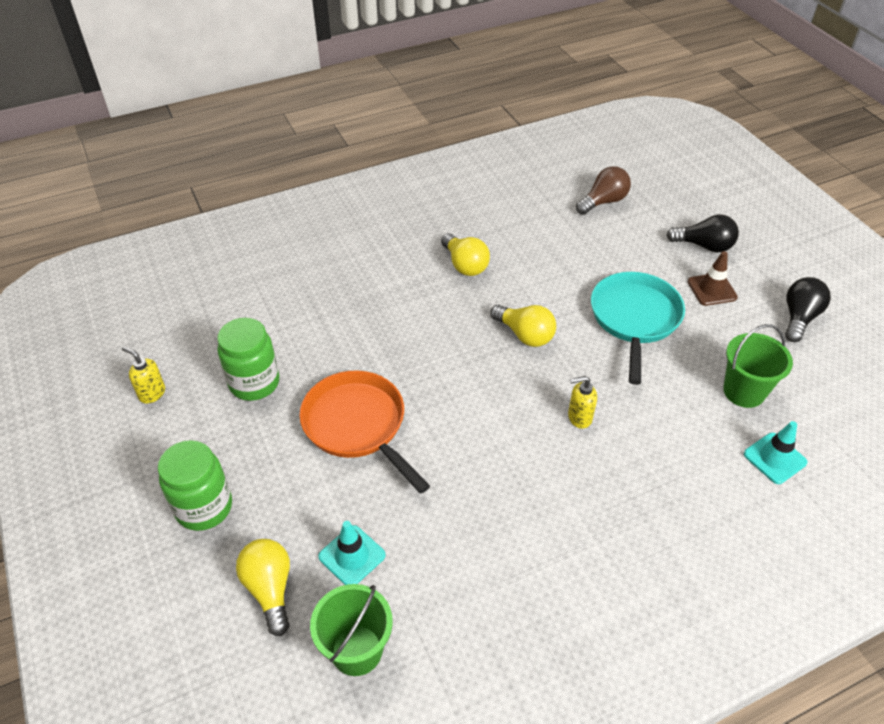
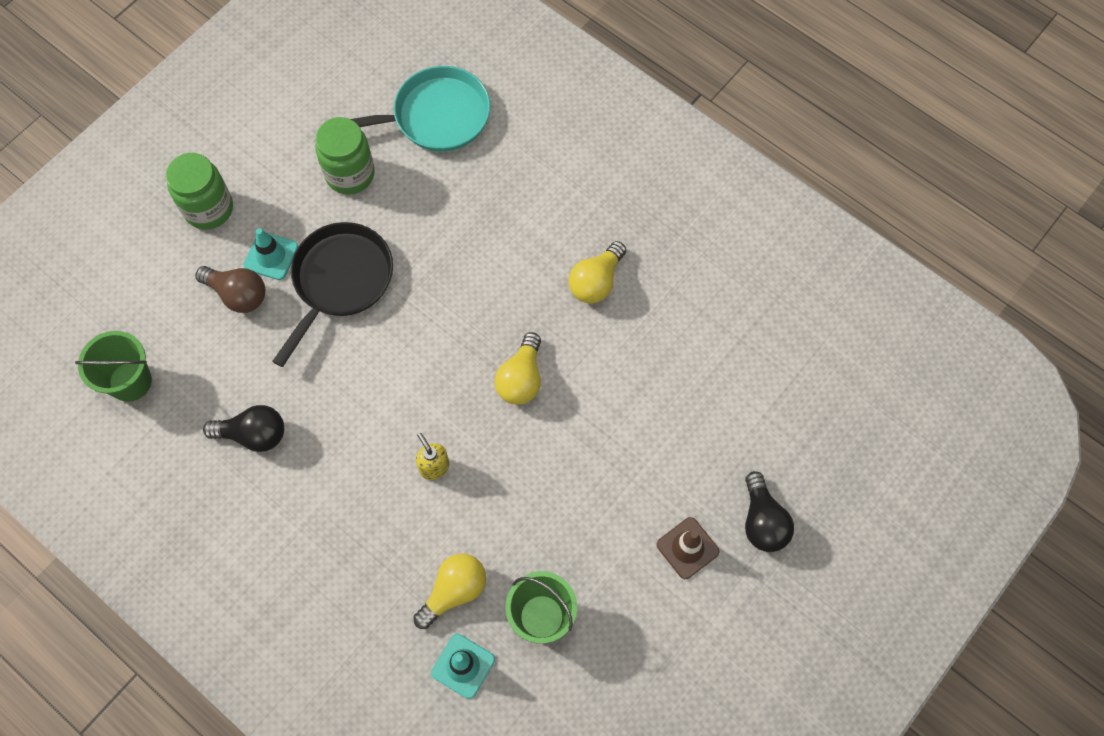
camera: 65 degrees right, 20 degrees up
(152, 393) = (303, 103): yellow soap dispenser -> none
(270, 589) = (157, 295): yellow light bulb -> yellow light bulb (454, 591)
(352, 556) = (208, 339): turquoise traffic cone -> turquoise traffic cone (271, 256)
(358, 426) = (340, 281): orange pan -> black pan
(603, 202) = (784, 385): brown light bulb -> brown light bulb (238, 294)
(634, 319) = (597, 478): turquoise pan -> turquoise pan (435, 116)
(799, 318) = (687, 655): black light bulb -> black light bulb (253, 434)

